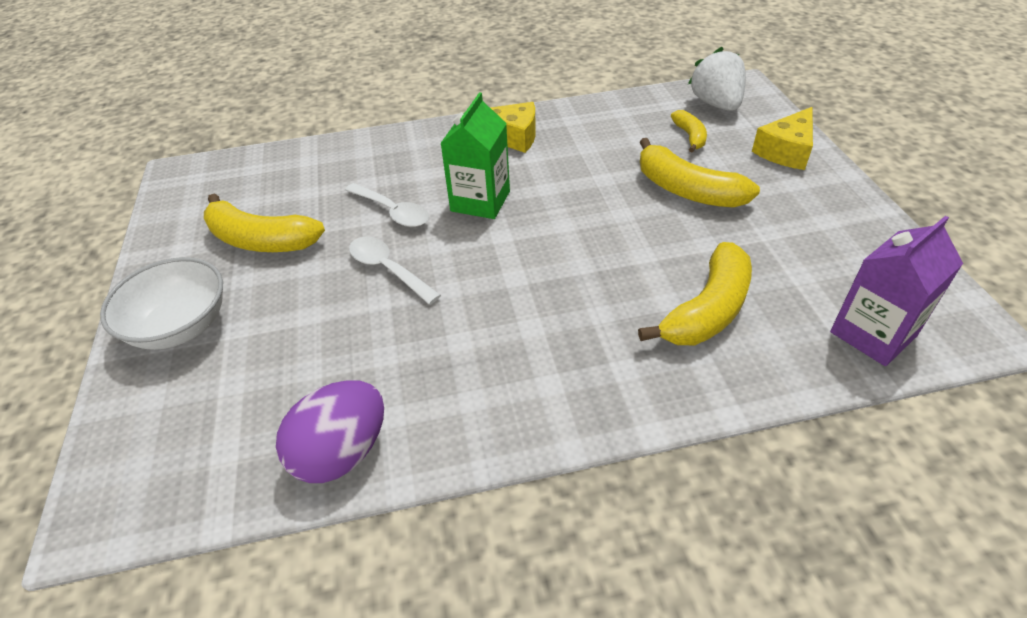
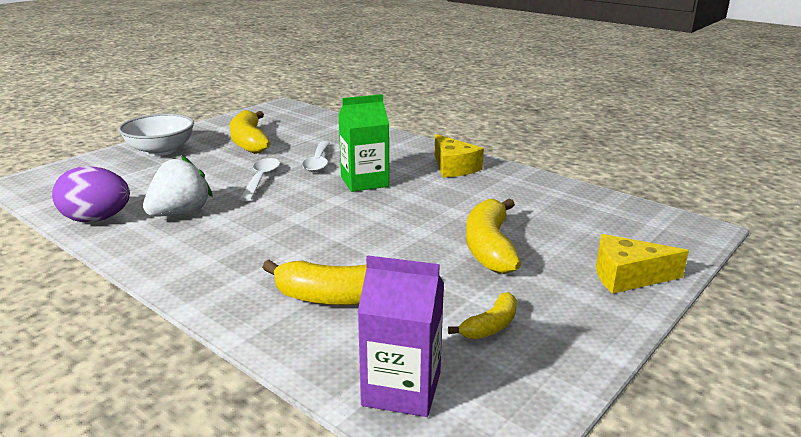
camera: 50 degrees right, 20 degrees down
(690, 136) = (570, 228): yellow banana -> yellow banana (490, 326)
(716, 104) = (643, 225): white strawberry -> white strawberry (180, 213)

